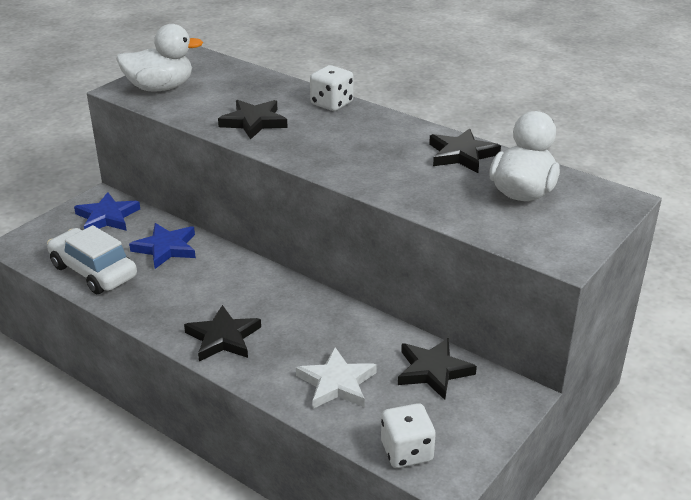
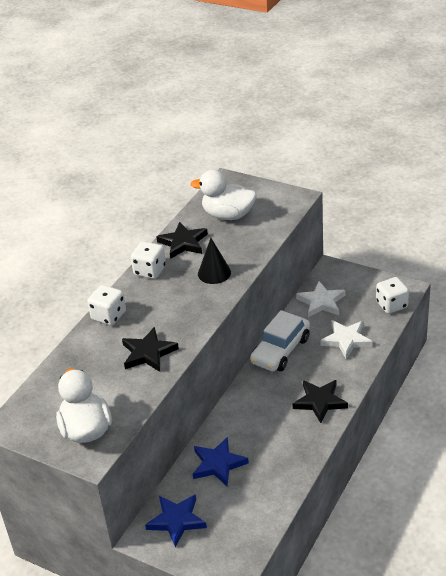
camera: 95 degrees left, 5 degrees up
(93, 271) = (261, 501): white car -> white car (281, 350)
(386, 171) = (214, 273): none -> black cone
(408, 130) = (150, 271): none -> white dice
(433, 371) = (321, 302): black star -> white star

